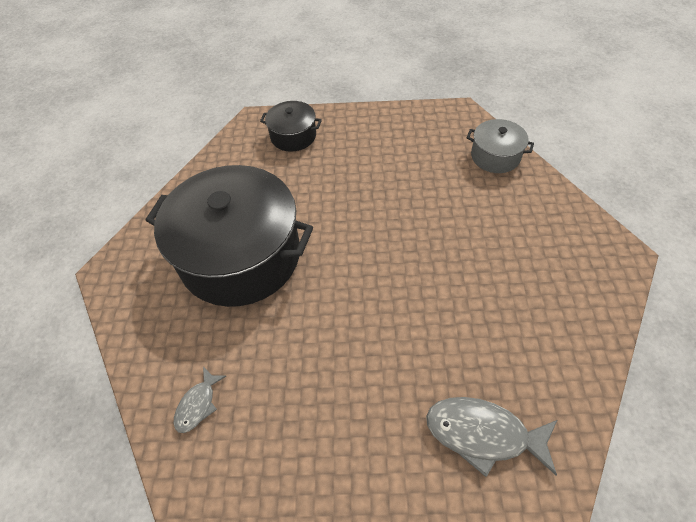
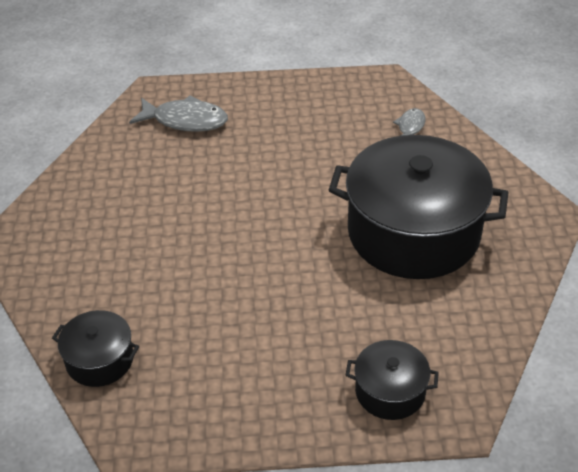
camera: 175 degrees right, 10 degrees down
(495, 156) = (99, 360): grey pot -> black pot

